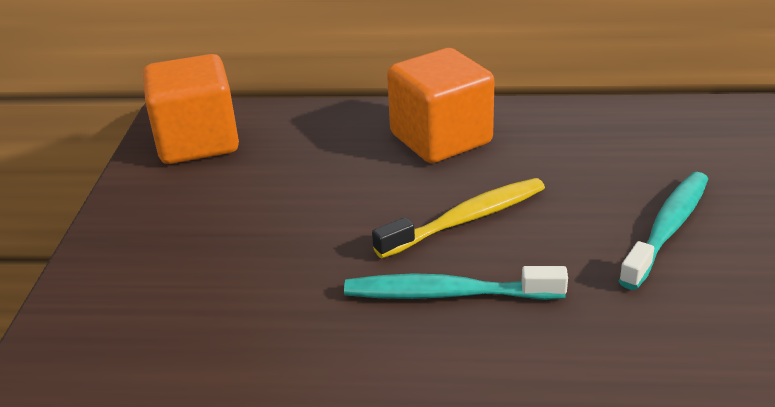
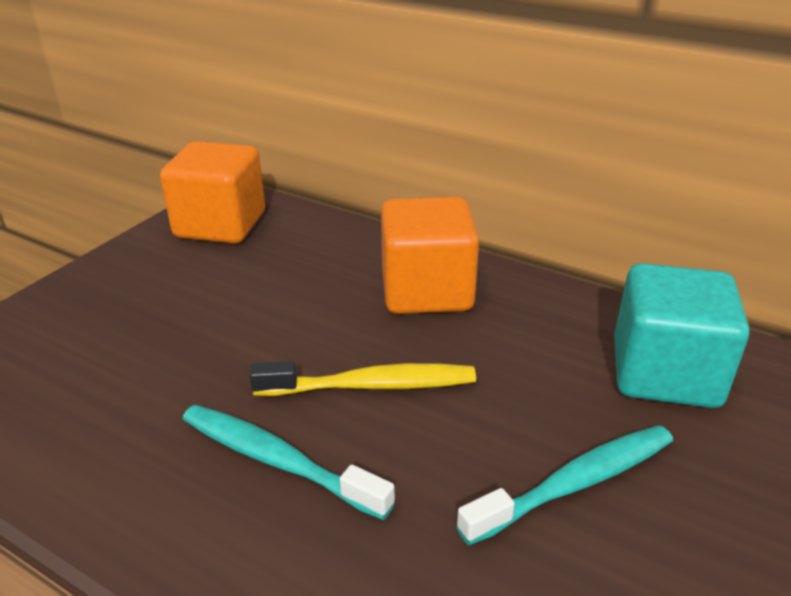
camera: 25 degrees right, 0 degrees up
(664, 140) = (664, 373): none -> turquoise cube

